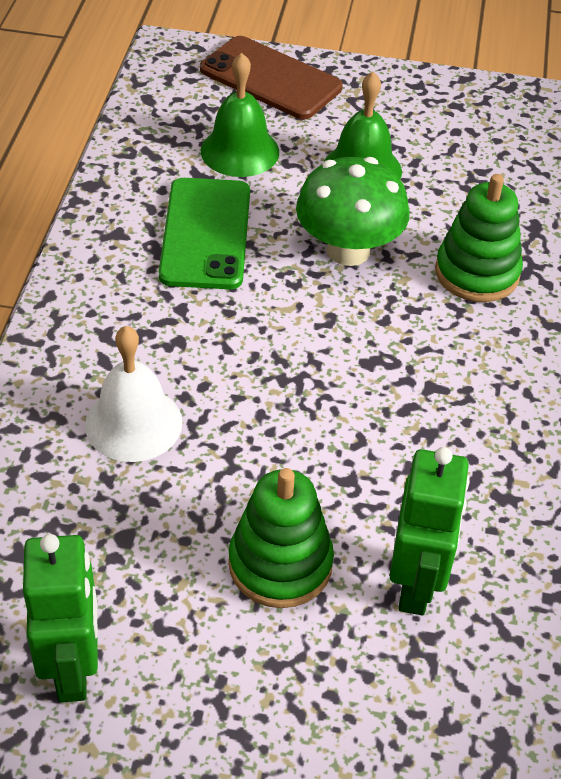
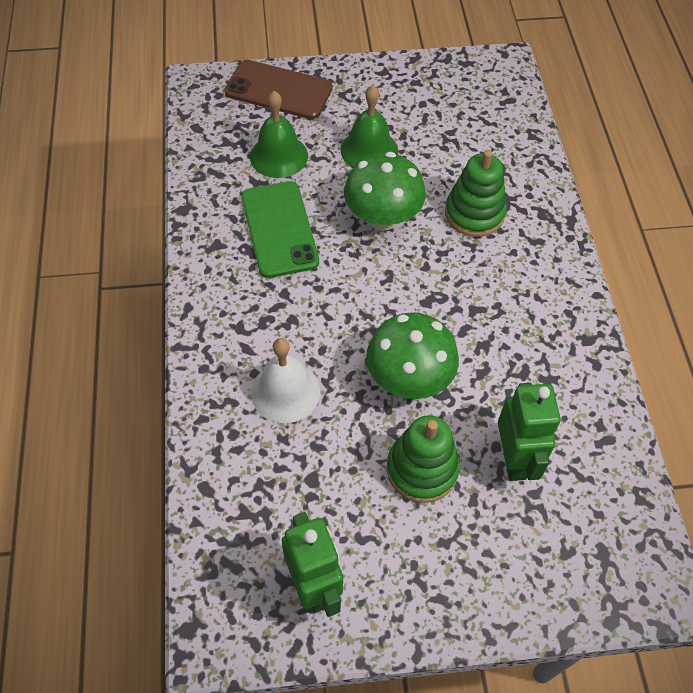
camera: 15 degrees left, 10 degrees up
(307, 449) = (409, 379): none -> green mushroom

